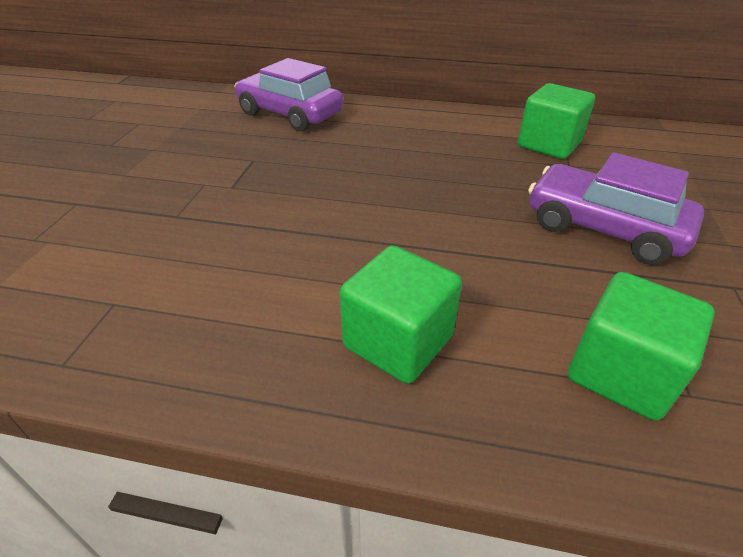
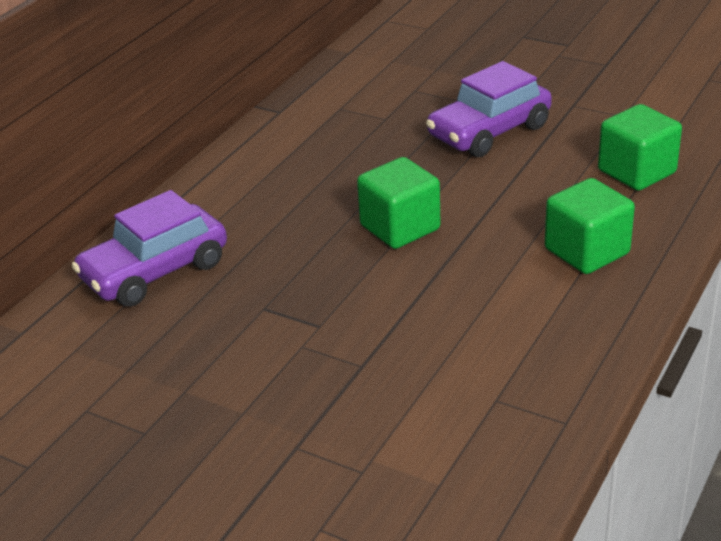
camera: 70 degrees left, 5 degrees down
(549, 145) = (343, 118): green cube -> green cube (400, 227)

